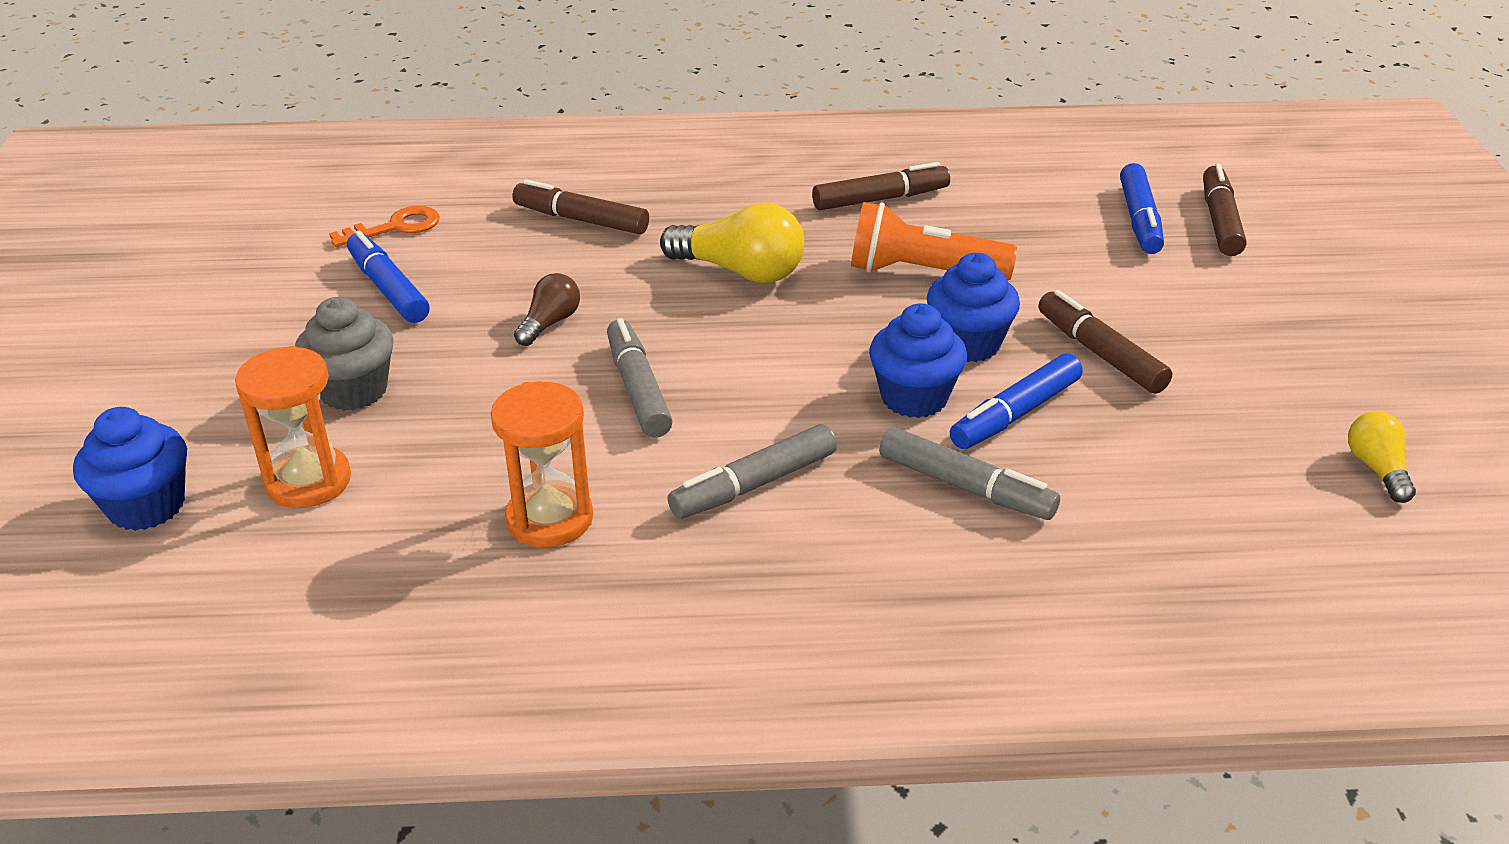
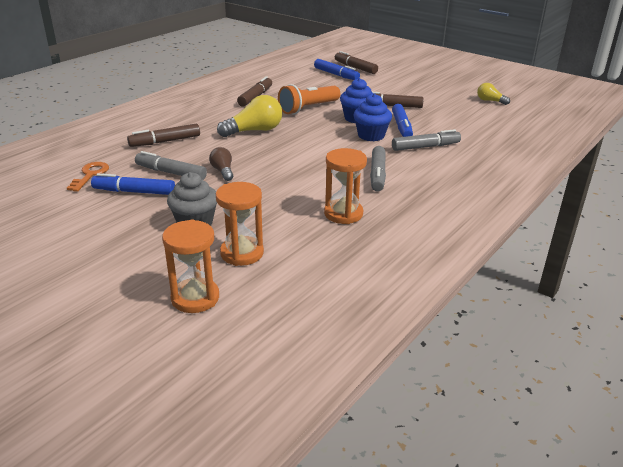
camera: 50 degrees left, 5 degrees down
(147, 506) = (195, 298): blue cupcake -> orange hourglass
(638, 389) = (293, 172): grey marker -> grey marker (171, 173)

